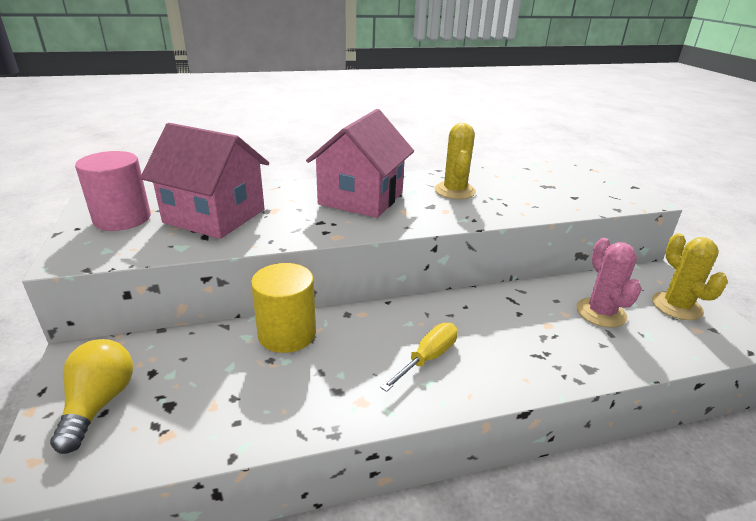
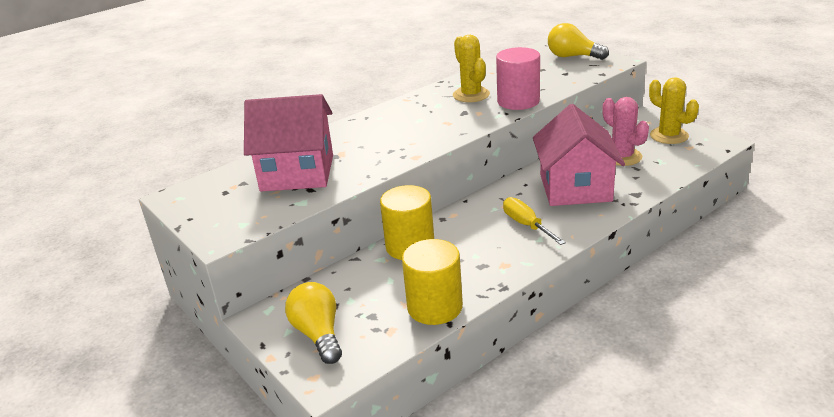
camera: 20 degrees left, 0 degrees up
(122, 219) = (219, 199): pink cylinder -> pink cylinder (518, 101)
(238, 425) = (435, 307): none -> yellow cylinder
(361, 198) = (402, 123): pink house -> pink house (575, 188)
(427, 358) = (526, 225): yellow screwdriver -> yellow screwdriver turned 45 degrees counterclockwise
(596, 183) = (573, 57): none -> yellow light bulb

